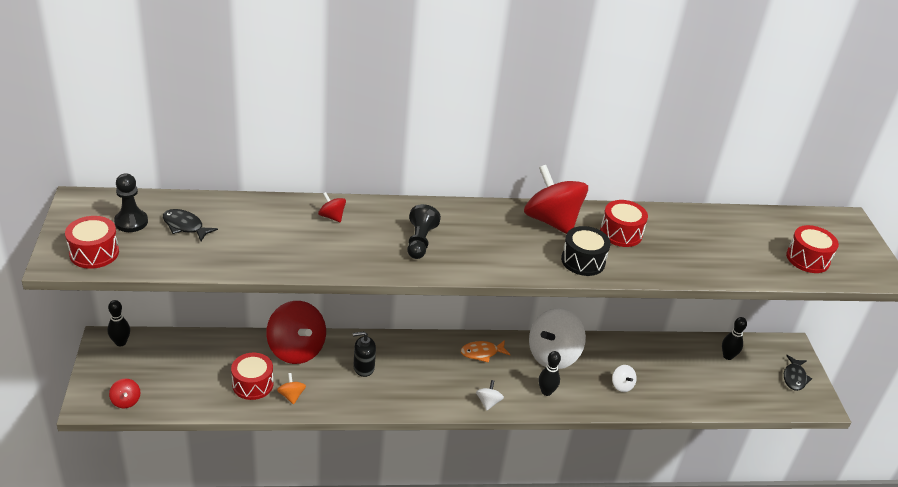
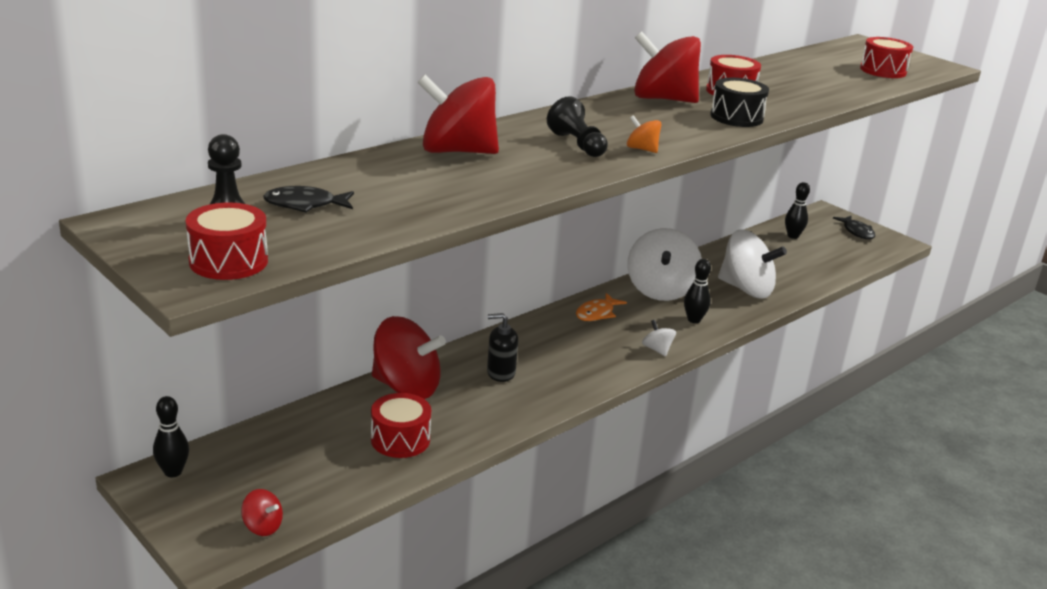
camera: 35 degrees left, 10 degrees down
(291, 396) = (458, 430): orange spinning top -> orange spinning top (642, 149)
(332, 217) = (457, 151): red spinning top -> red spinning top, size x2.27
(363, 368) = (500, 373): black soap dispenser -> black soap dispenser turned 45 degrees clockwise
(622, 385) = (746, 289): white spinning top -> white spinning top, size x2.27

